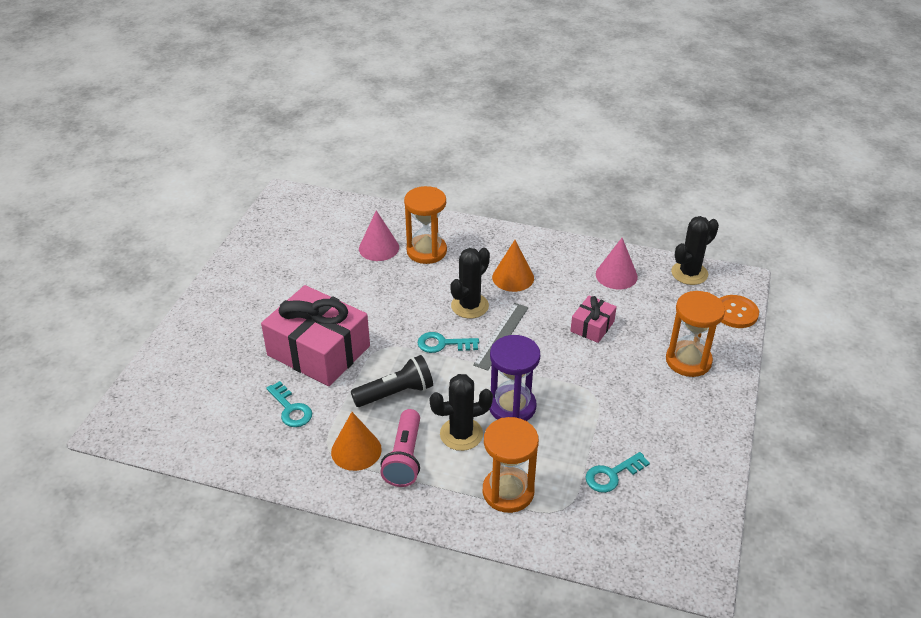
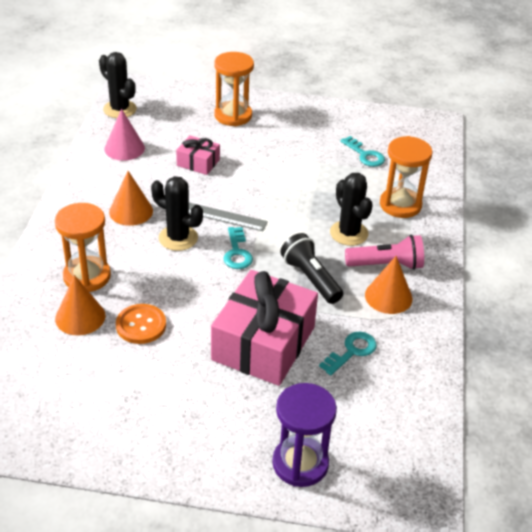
camera: 100 degrees left, 0 degrees up
(379, 248) = (80, 317): pink cone -> orange cone
(512, 406) = (308, 206): purple hourglass -> purple hourglass (300, 463)
(735, 313) = (171, 90): orange button -> orange button (141, 325)

